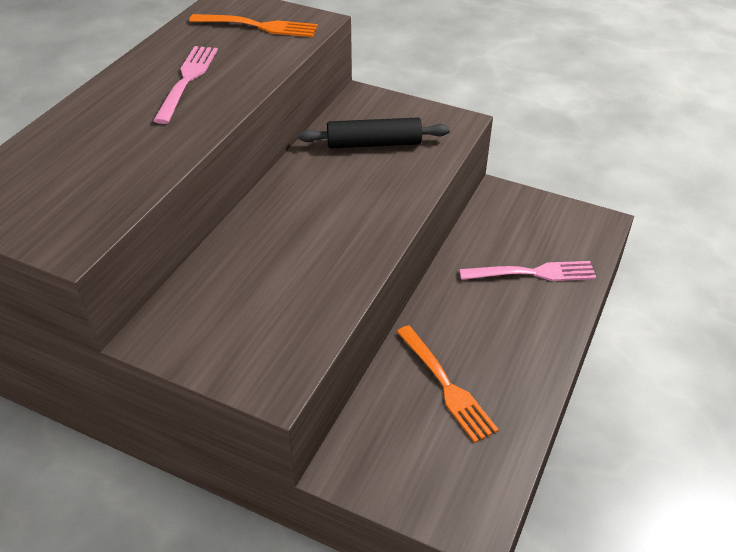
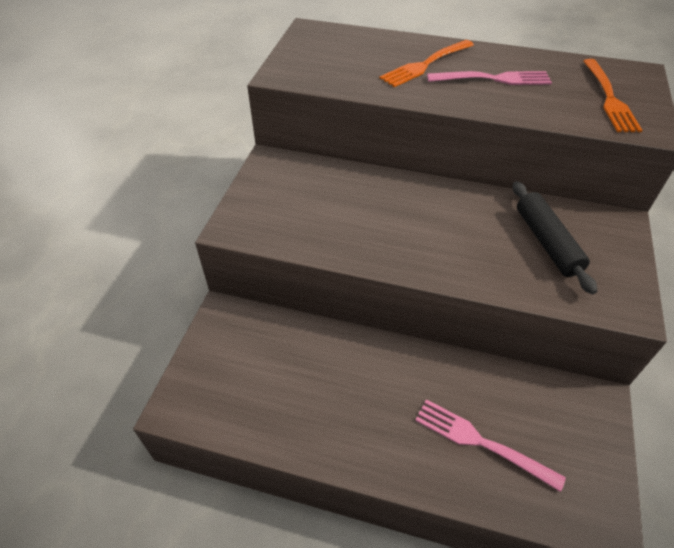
camera: 80 degrees right, 5 degrees up
(446, 385) = (312, 374): orange fork -> orange fork (425, 64)
(533, 273) = (481, 442): pink fork -> pink fork turned 135 degrees clockwise

